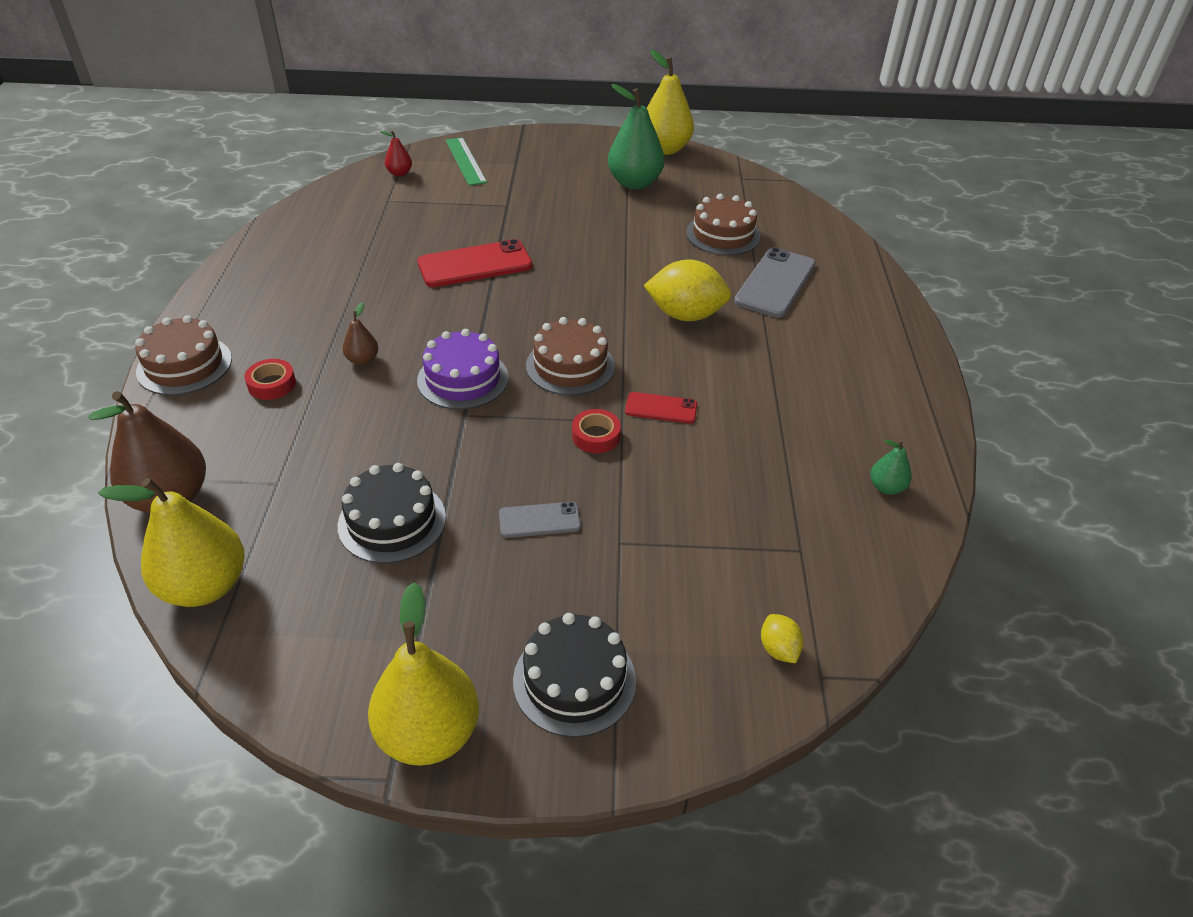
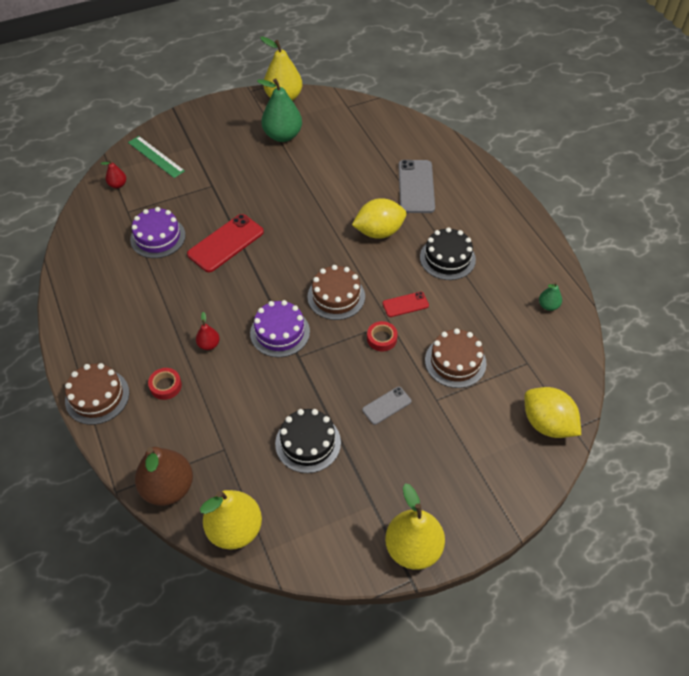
camera: 25 degrees left, 10 degrees up
(363, 360) = (209, 344): brown pear -> red pear
(400, 234) = (158, 237): none -> purple cake
(574, 680) = (463, 487): black cake -> black cake (447, 258)
(723, 235) = (364, 159): brown cake -> brown cake (455, 361)
(778, 649) = (547, 424): yellow lemon -> yellow lemon, size x2.12

